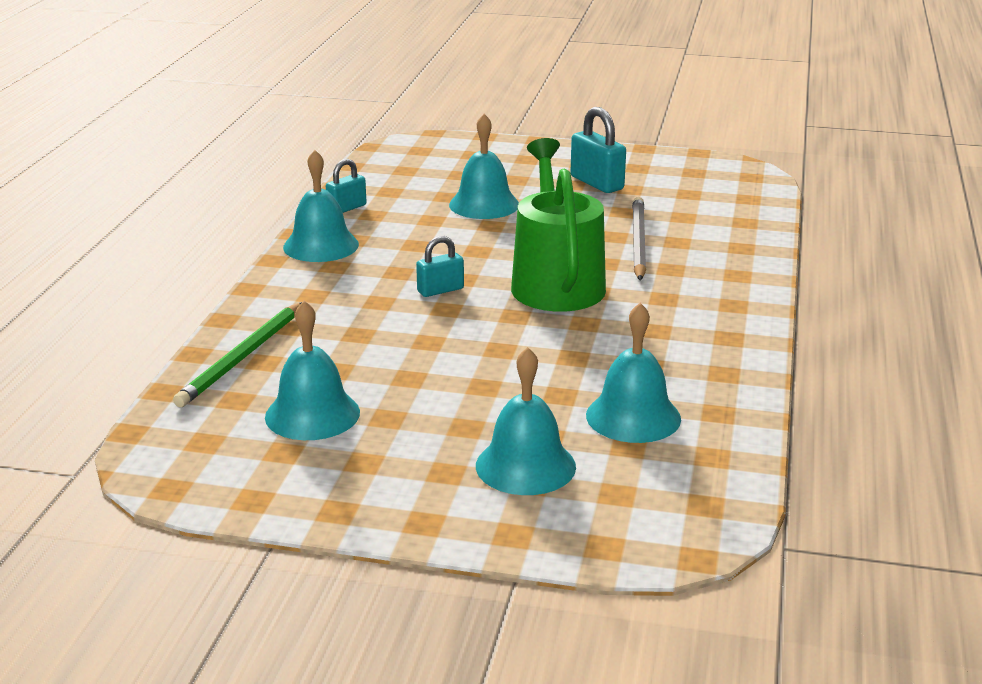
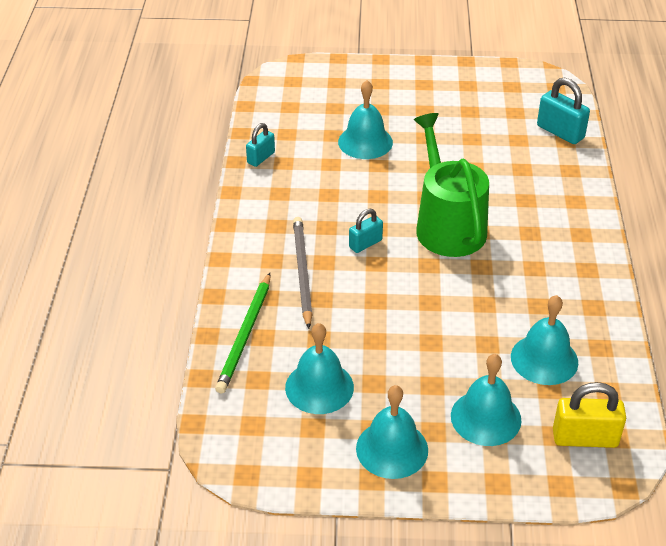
camera: 10 degrees left, 15 degrees up
(321, 245) = (257, 204): turquoise bell -> turquoise bell (392, 449)
(596, 183) = (443, 107): turquoise padlock -> turquoise padlock (560, 132)
(638, 242) = (494, 172): grey pencil -> grey pencil (302, 272)
(659, 501) = (585, 438): none -> yellow padlock

